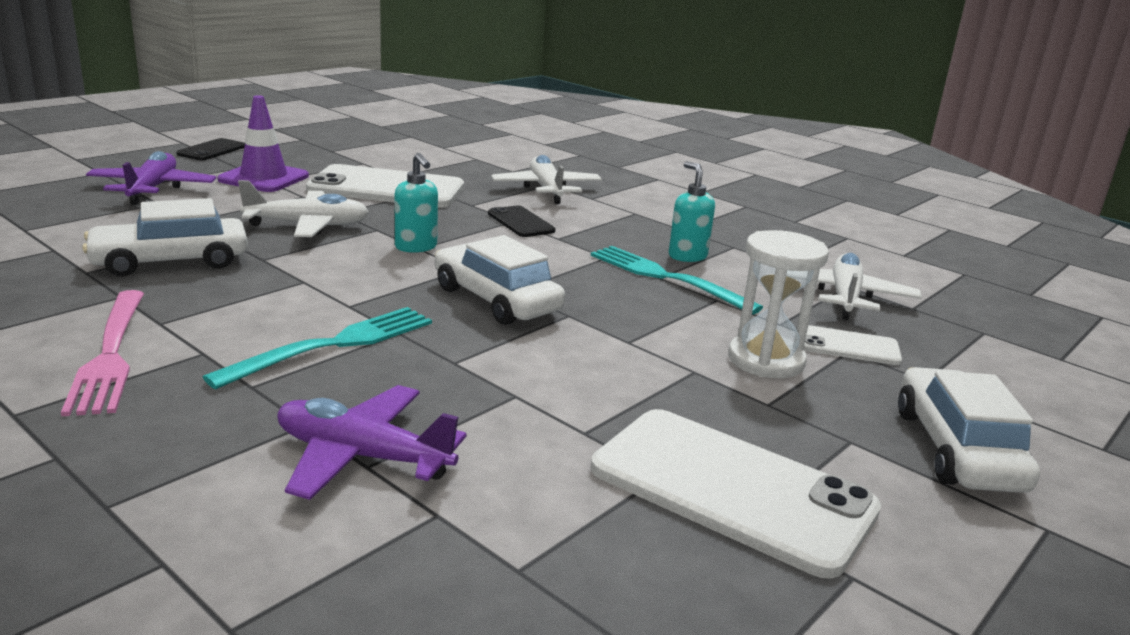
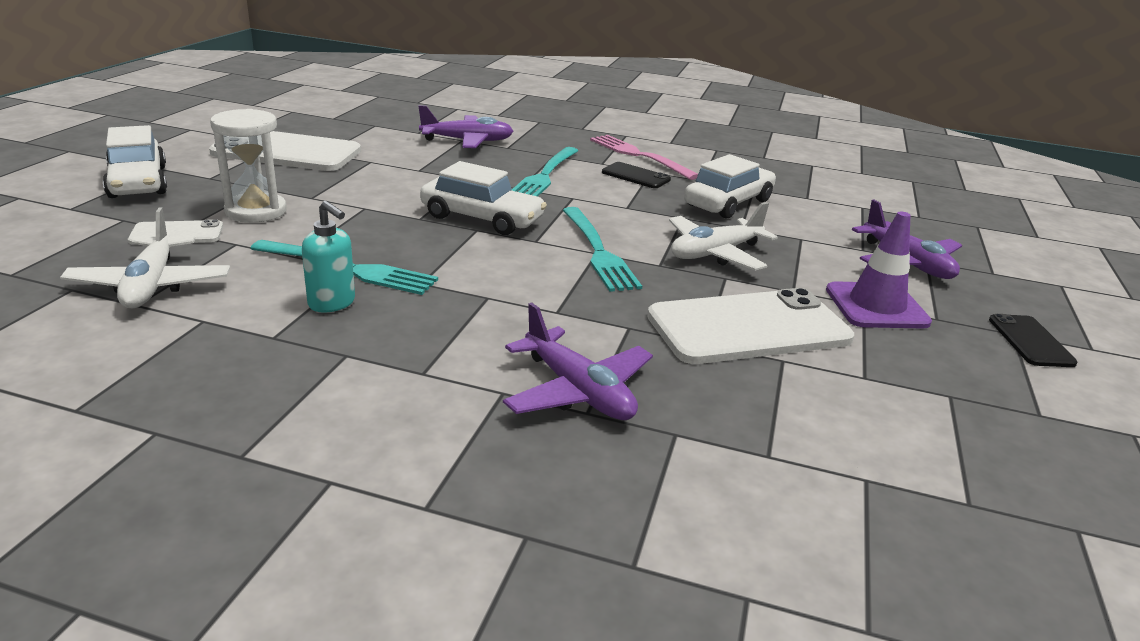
camera: 155 degrees right, 5 degrees up
(416, 247) = (598, 252): turquoise soap dispenser -> turquoise fork
(521, 222) = (546, 310): black phone -> black phone (635, 176)
(546, 190) = (578, 391): white plane -> purple plane

